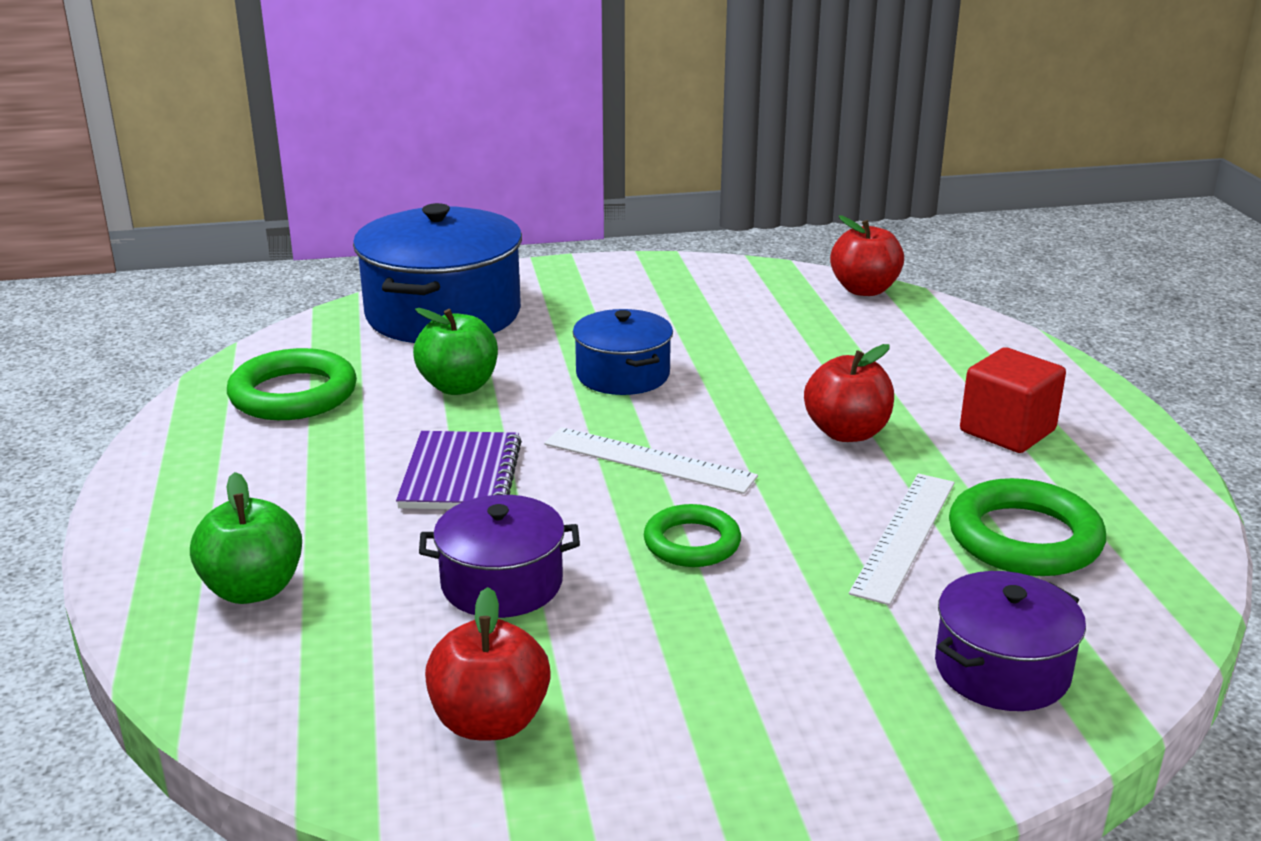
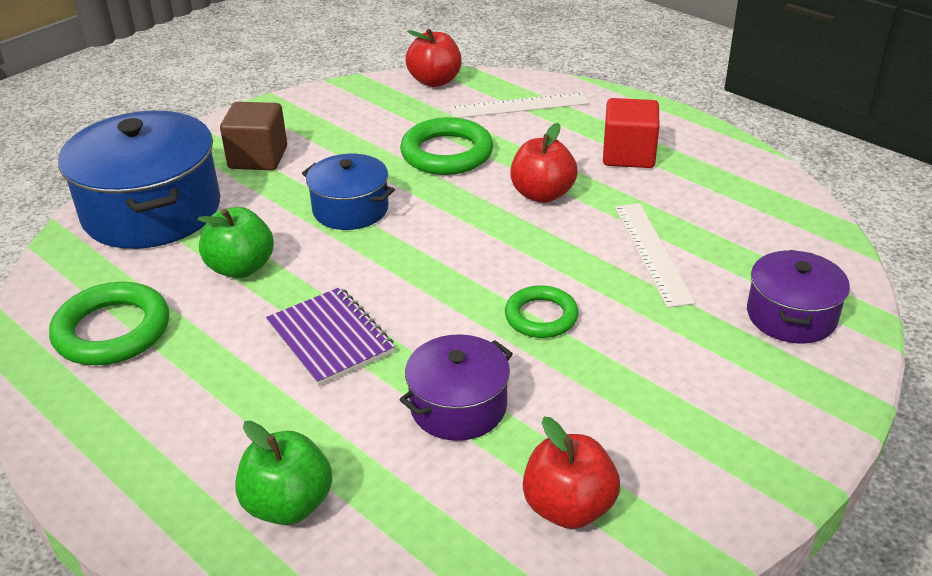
camera: 35 degrees left, 10 degrees up
(592, 302) = (258, 157): none -> brown cube
(648, 460) = (445, 268): white ruler -> white ruler (519, 105)
(1024, 538) = (713, 225): green ring -> green ring (447, 153)

